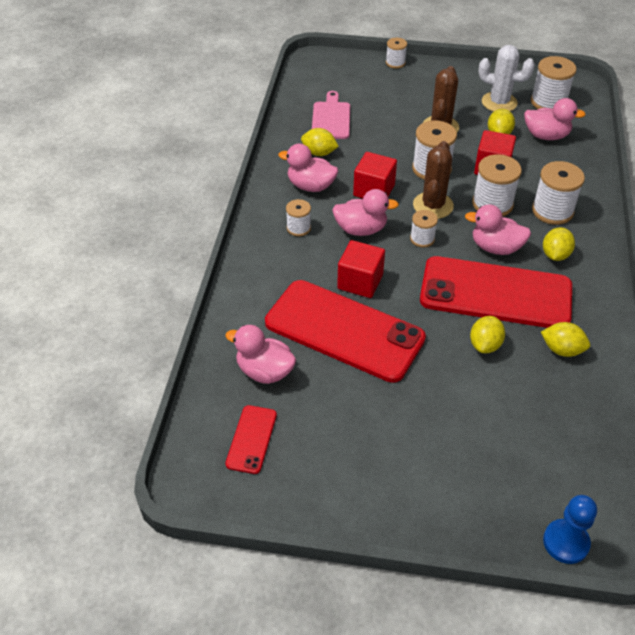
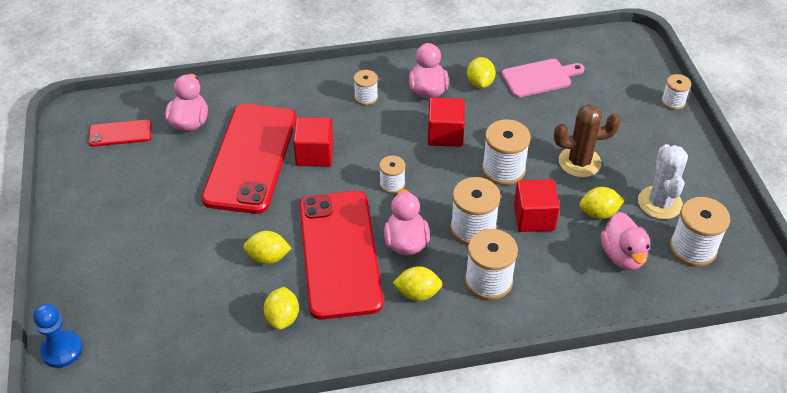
camera: 70 degrees right, 0 degrees up
(361, 229) = (384, 138): pink duck -> none
(433, 205) = (445, 182): brown cactus -> none

